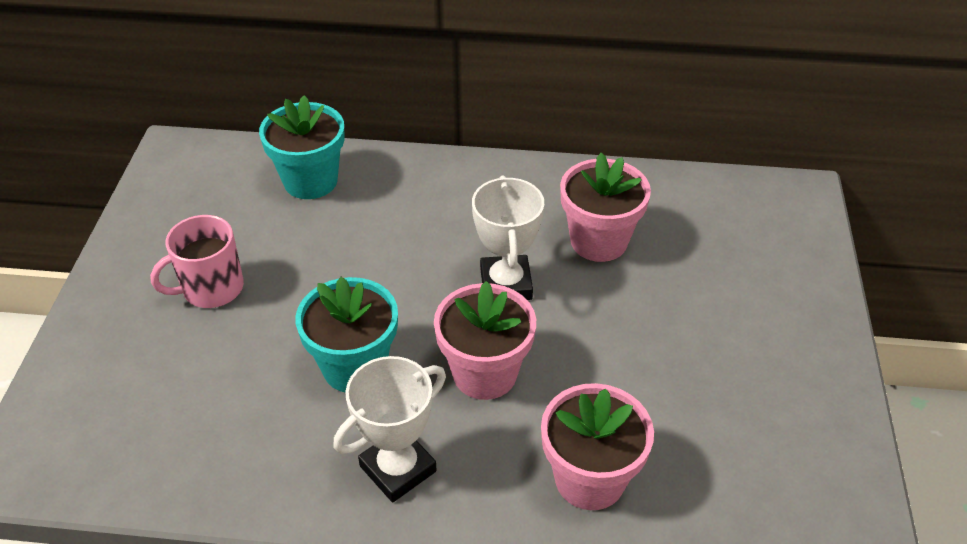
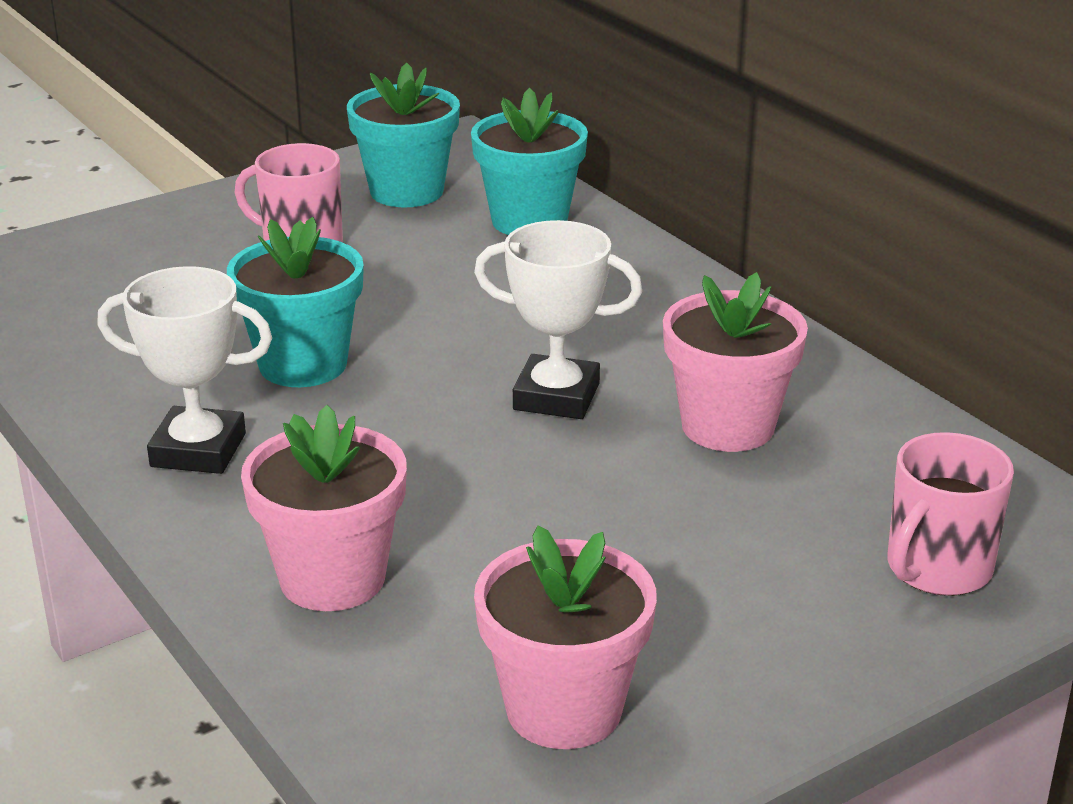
camera: 50 degrees right, 15 degrees down
(208, 206) = (406, 191): none -> turquoise flower pot
(485, 373) = (399, 443): pink flower pot -> pink flower pot (564, 709)
(505, 284) = (556, 396): white trophy -> white trophy turned 60 degrees clockwise
(777, 252) = (937, 569): none -> pink mug

